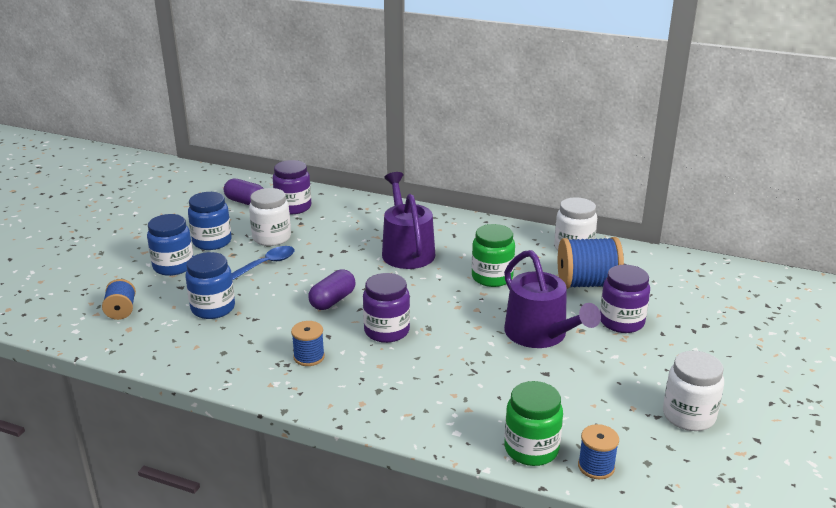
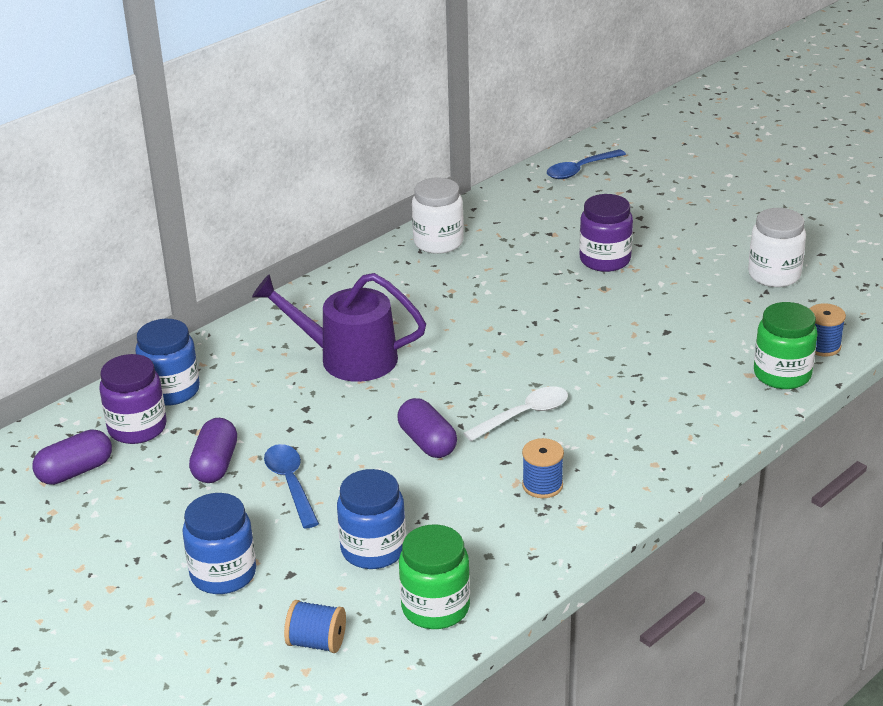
camera: 65 degrees left, 5 degrees up
(212, 242) = (178, 524): blue jar -> blue jar (171, 390)
(271, 238) = (215, 464): white jar -> purple capsule
(386, 331) = (524, 415): purple jar -> white spoon
(492, 277) = (460, 313): green jar -> green jar (435, 608)
(540, 334) = (596, 314): purple watering can -> none
(587, 284) = (519, 257): blue spool -> none
(744, 282) = (580, 170): none -> blue spoon

